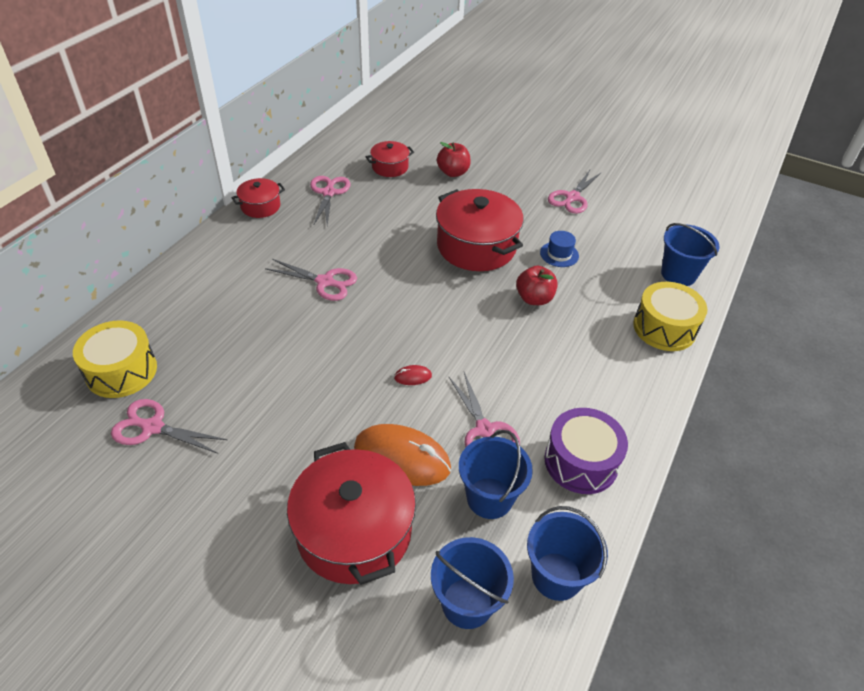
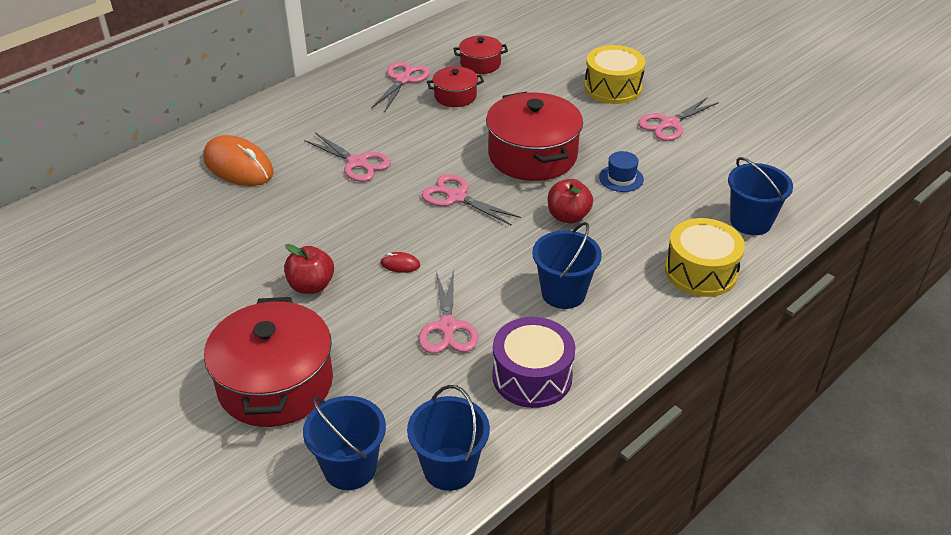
camera: 20 degrees right, 5 degrees down
(121, 371) = (133, 206): yellow drum -> yellow drum (612, 88)
(153, 427) = (138, 258): pink scissors -> pink scissors (457, 197)
(260, 206) = (328, 83): red pot -> red pot (455, 96)
(402, 458) = (352, 333): orange mouse -> orange mouse (238, 166)
(453, 172) = (546, 79): red apple -> red apple (311, 286)
(489, 498) = (420, 386): blue bucket -> blue bucket (563, 293)

